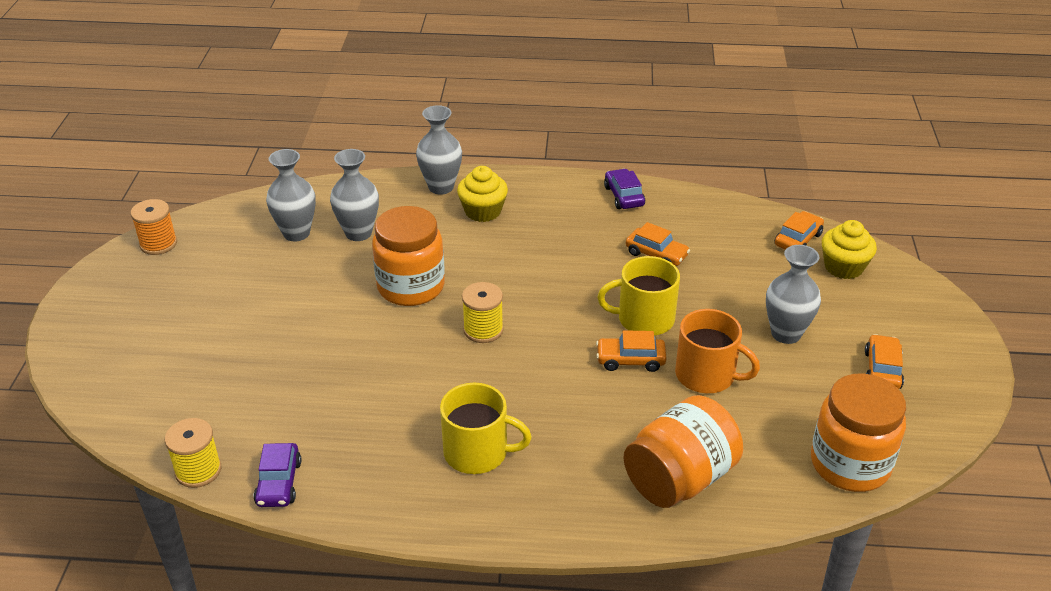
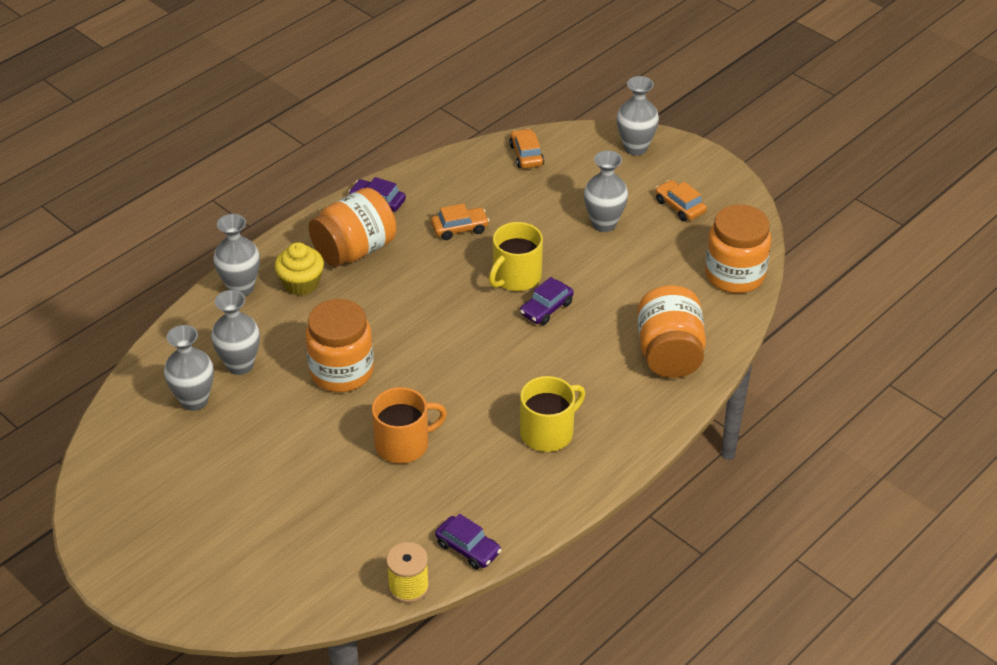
camera: 50 degrees left, 5 degrees up
(158, 244) = (101, 491): orange spool -> none
(483, 330) = (434, 361): yellow spool -> none
(554, 216) = (354, 250): none -> orange jar
(630, 360) = (546, 308): orange car -> purple car
(706, 375) = (599, 283): orange mug -> orange mug (403, 444)
(843, 267) = (576, 155): yellow cupcake -> none
(911, 296) = (635, 148): none -> grey vase

